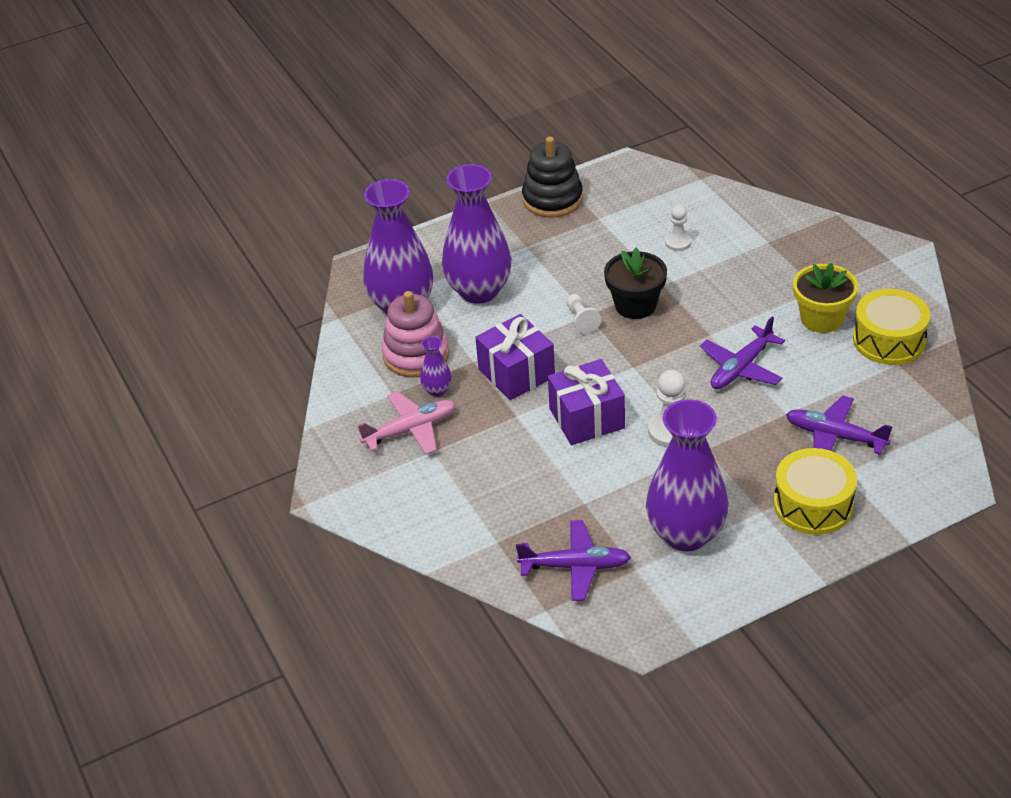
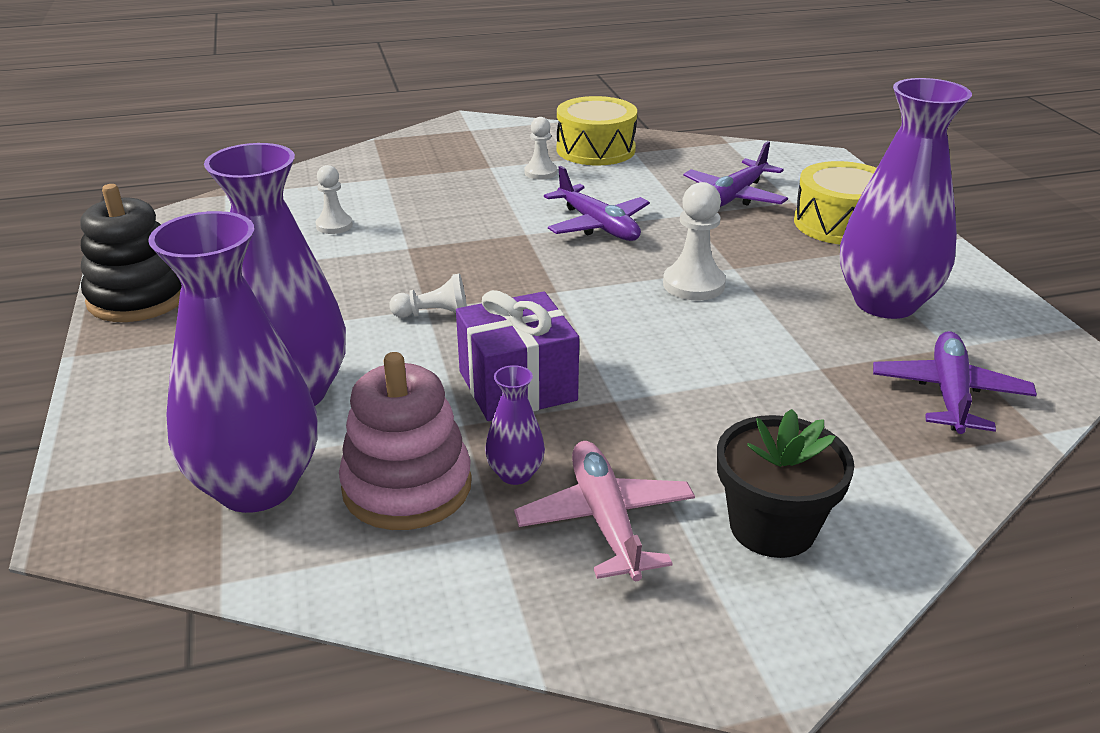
camera: 80 degrees left, 10 degrees down
(586, 418) = (645, 340): purple gift -> none
(635, 305) = (434, 271): black flower pot -> black flower pot (772, 527)
(822, 318) = (540, 172): yellow flower pot -> white pawn

